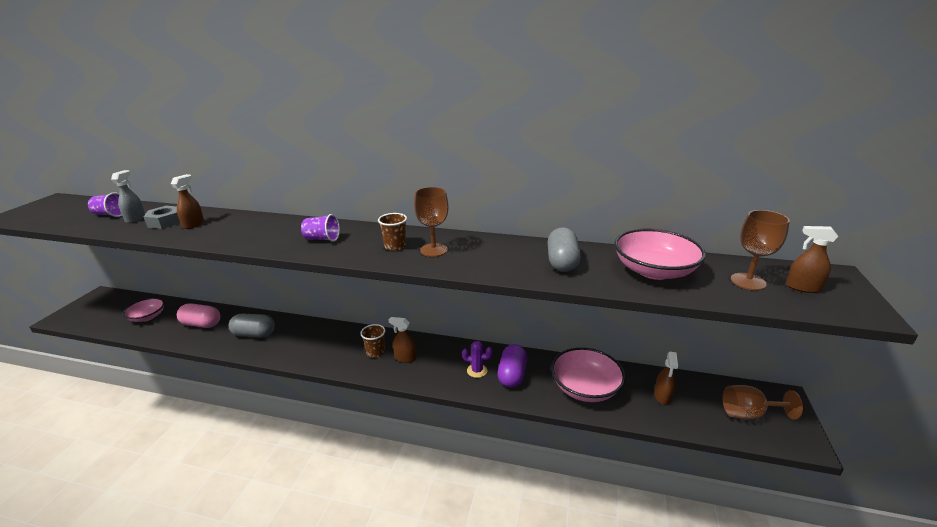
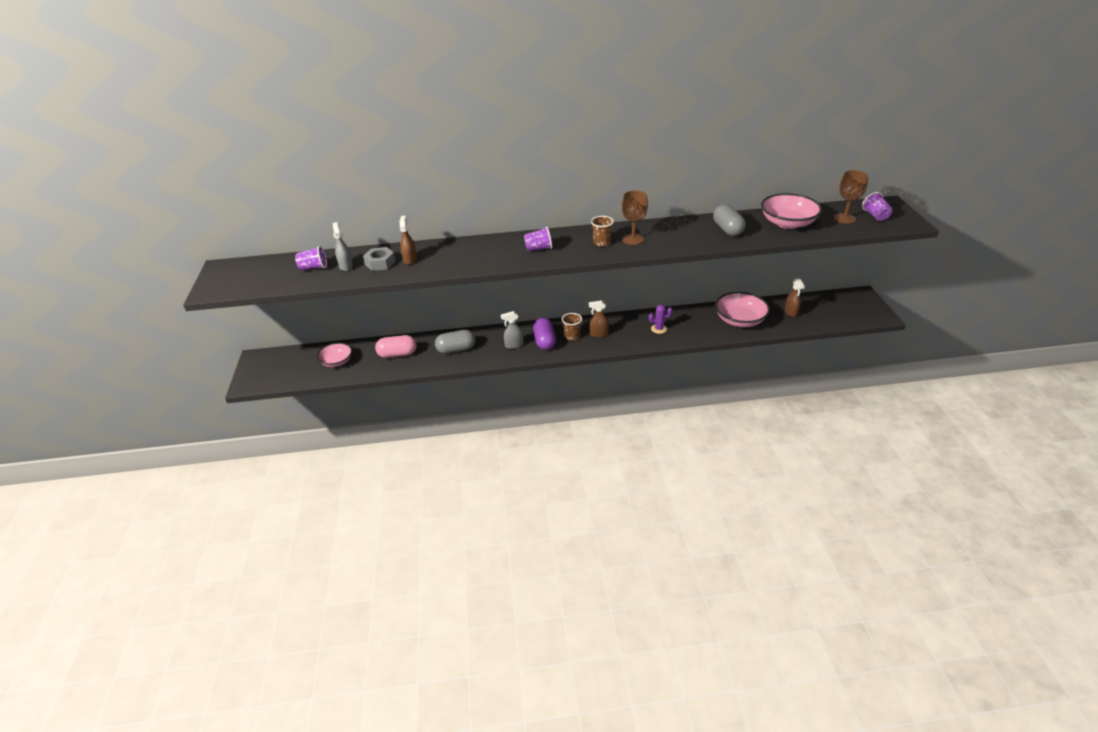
camera: 20 degrees left, 10 degrees up
(310, 345) = (514, 345): none -> grey spray bottle
(512, 375) = (685, 325): purple capsule -> purple capsule (544, 341)
(749, 414) = (846, 309): brown goblet -> none
(802, 287) = (875, 216): brown spray bottle -> purple cup

